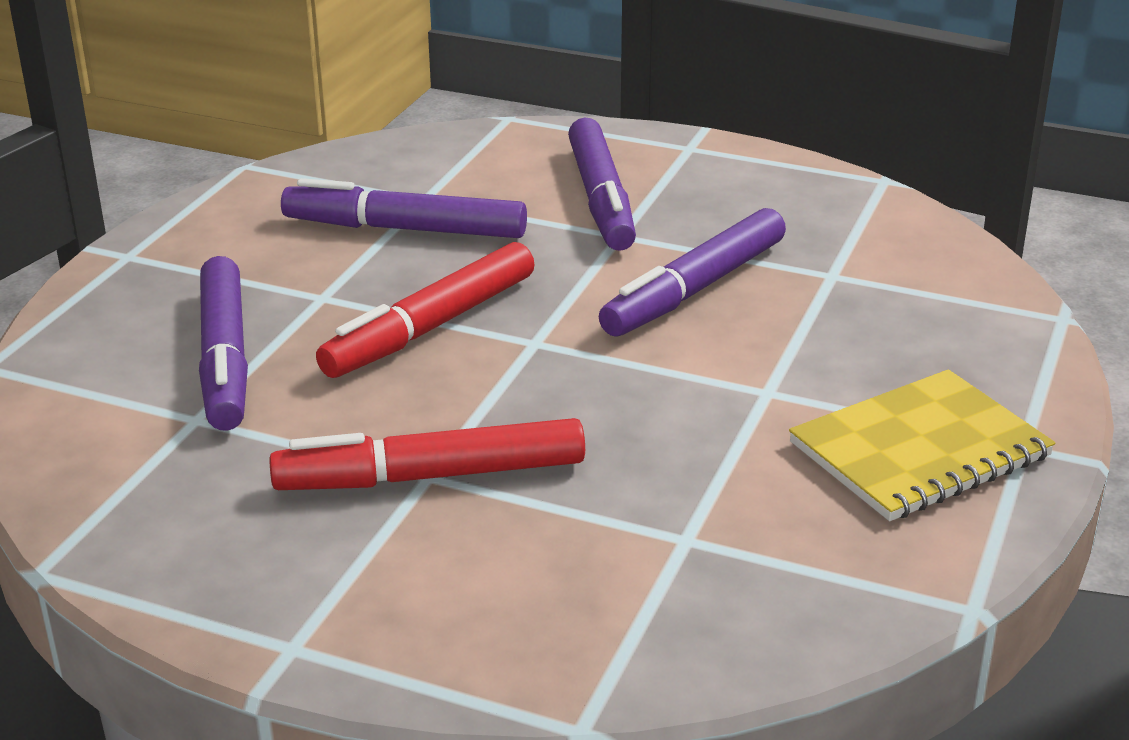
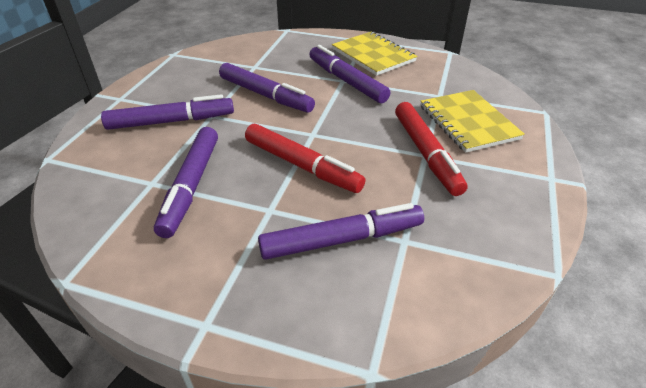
camera: 95 degrees left, 10 degrees up
(545, 562) = (468, 122): none -> yellow notebook
(761, 396) = (346, 81): none -> purple marker

